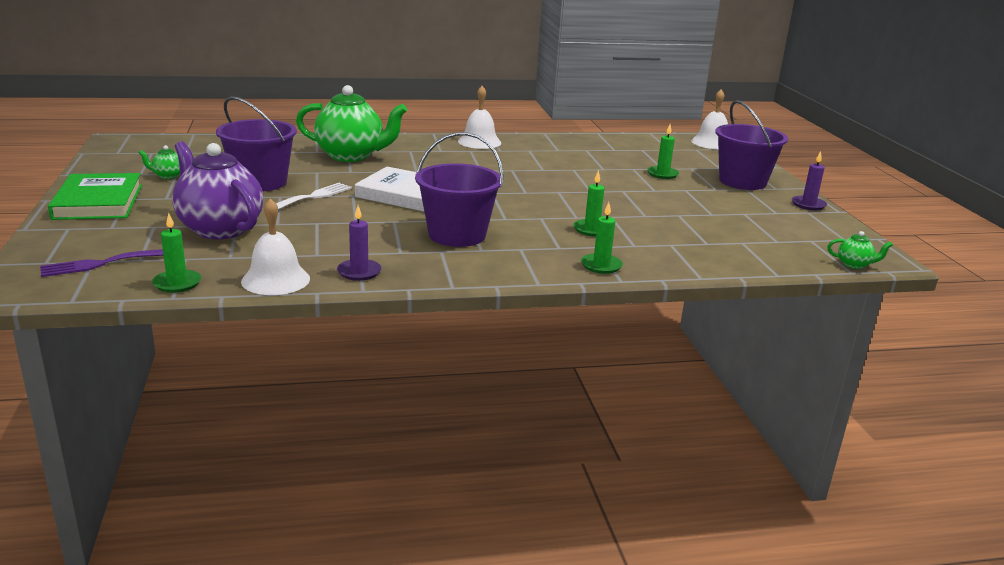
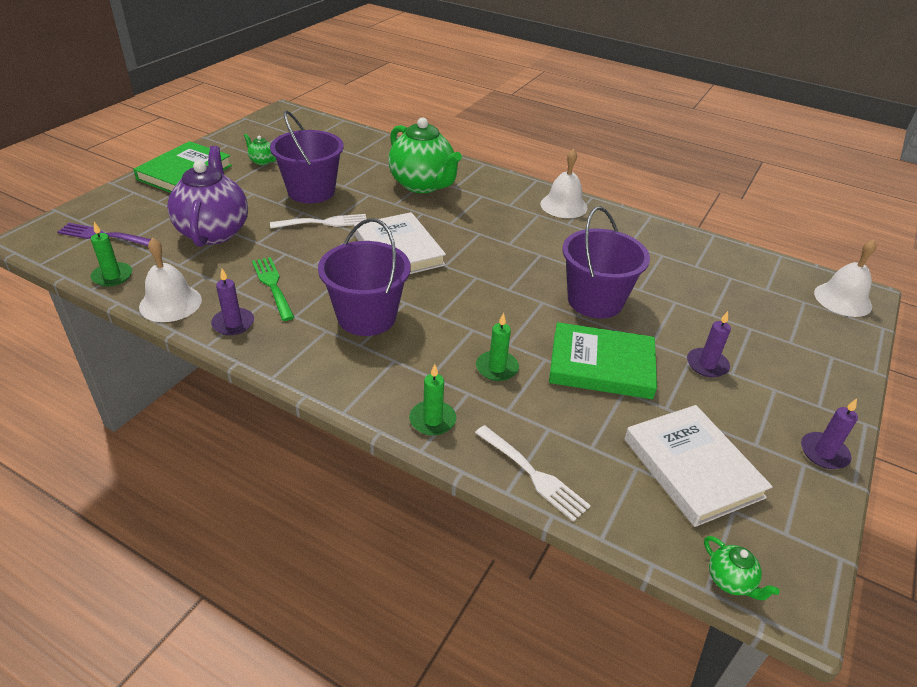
camera: 40 degrees right, 15 degrees up
(346, 242) = (273, 285): none -> green fork
(647, 208) = (601, 365): none -> green book
(662, 174) = (698, 324): green candle -> none
(698, 190) = (707, 365): none -> purple candle
(700, 265) = (533, 474): none -> white fork
(742, 181) = (787, 376): purple bucket -> purple bucket (595, 301)
(766, 232) = (692, 468): none -> white book

